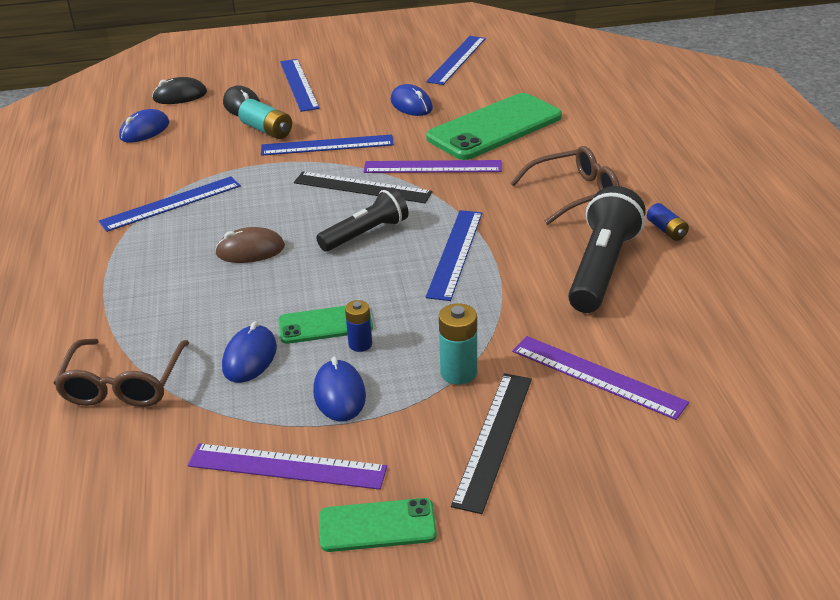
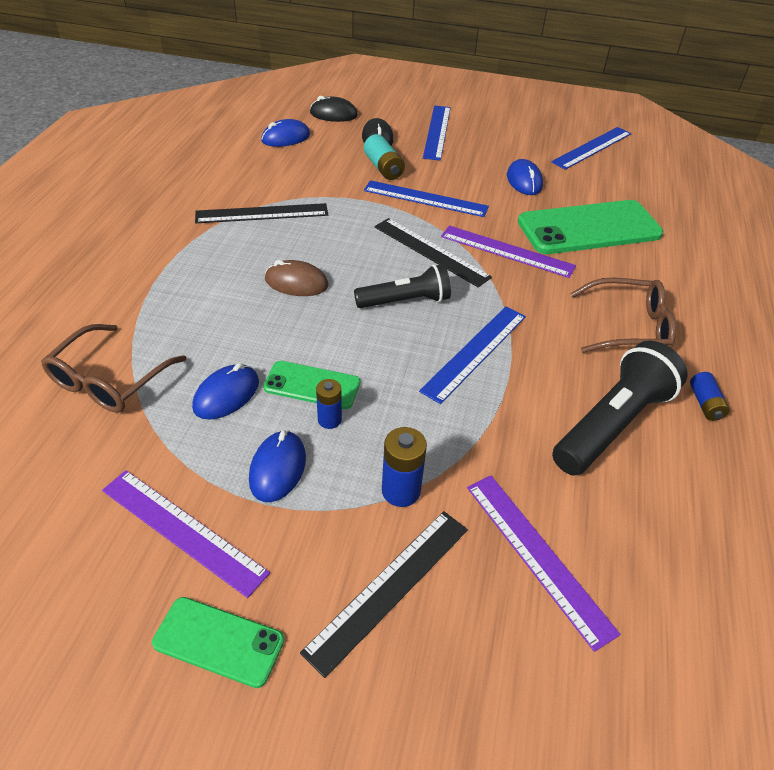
camera: 20 degrees right, 10 degrees up
(171, 203) = (262, 213): blue ruler -> black ruler
(458, 373) = (401, 491): turquoise battery -> blue battery

